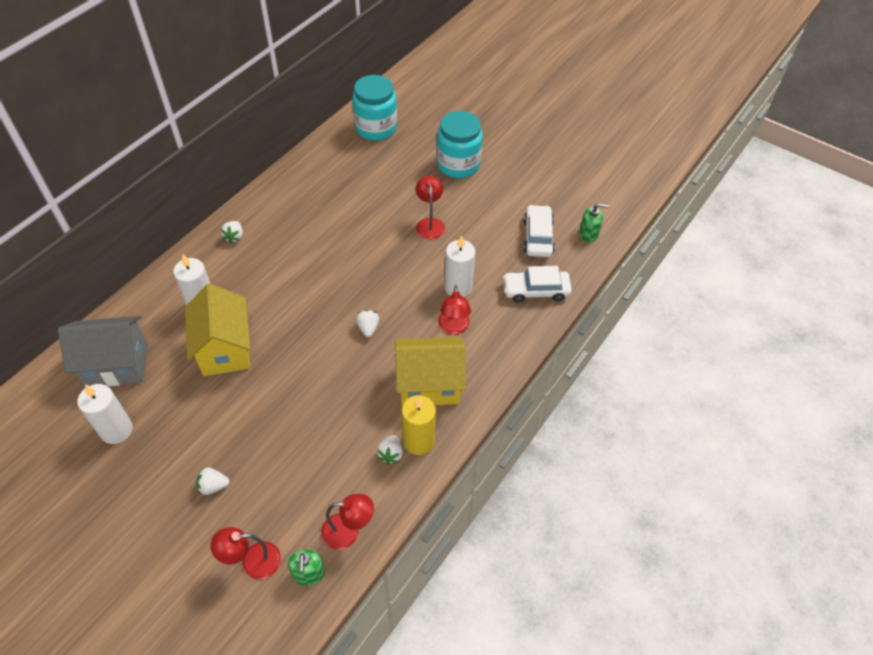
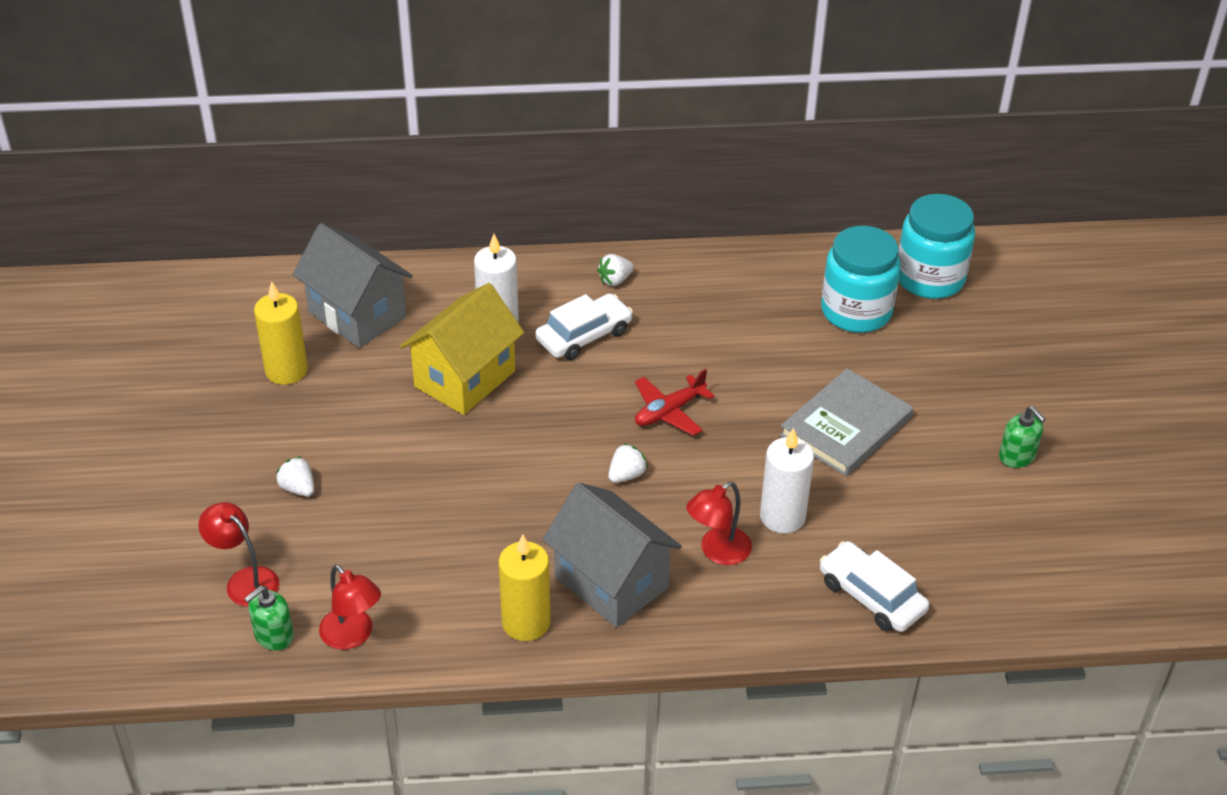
camera: 50 degrees right, 10 degrees down
(116, 430) = (286, 370): white candle -> yellow candle
(347, 281) = (669, 411): none -> red plane
(390, 454) = (483, 608): white strawberry -> none
(429, 224) = (846, 426): red lamp -> grey book
(429, 385) = (611, 582): yellow house -> grey house
(458, 164) = (976, 390): turquoise jar -> turquoise jar (856, 311)
(538, 237) = (962, 543): white car -> white car (584, 336)
(589, 234) = (1037, 593): green soap dispenser -> green soap dispenser (1017, 456)

